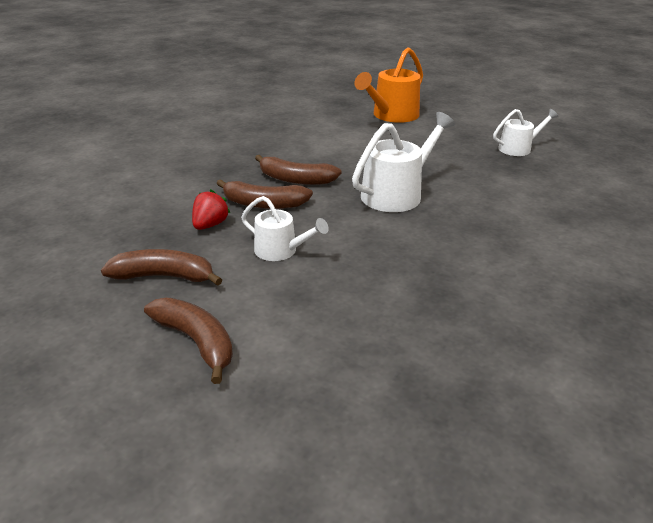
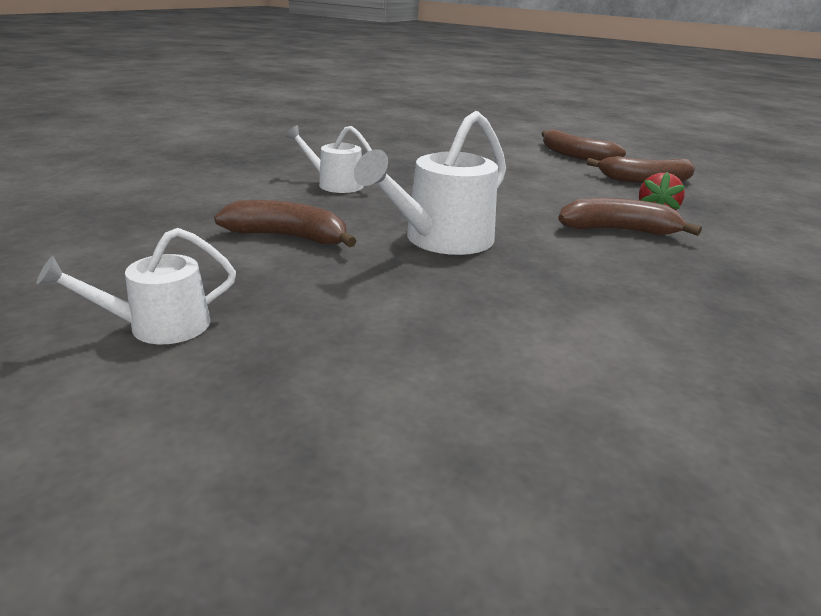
camera: 175 degrees right, 5 degrees down
(280, 251) = (558, 192): white watering can -> white watering can (335, 184)
(295, 179) = (604, 261): brown banana -> brown banana (288, 237)
(392, 115) = (467, 471): orange watering can -> none

